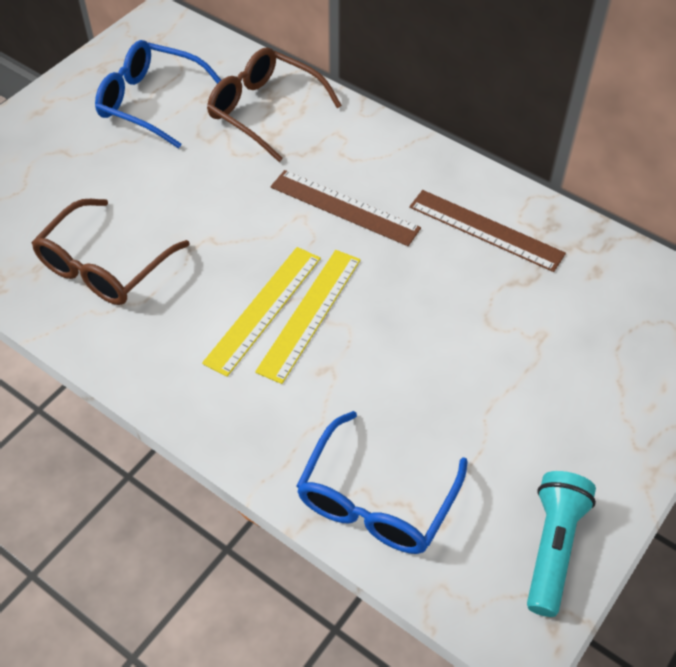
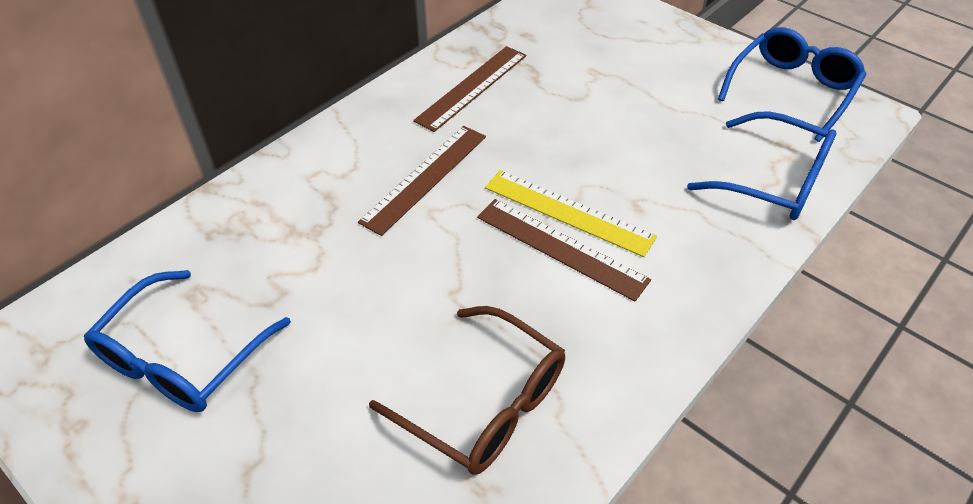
camera: 85 degrees left, 5 degrees down
(263, 309) = (560, 248): yellow ruler -> brown ruler
(264, 110) = (247, 236): brown glasses -> none
(553, 546) = (792, 90): turquoise flashlight -> blue glasses

